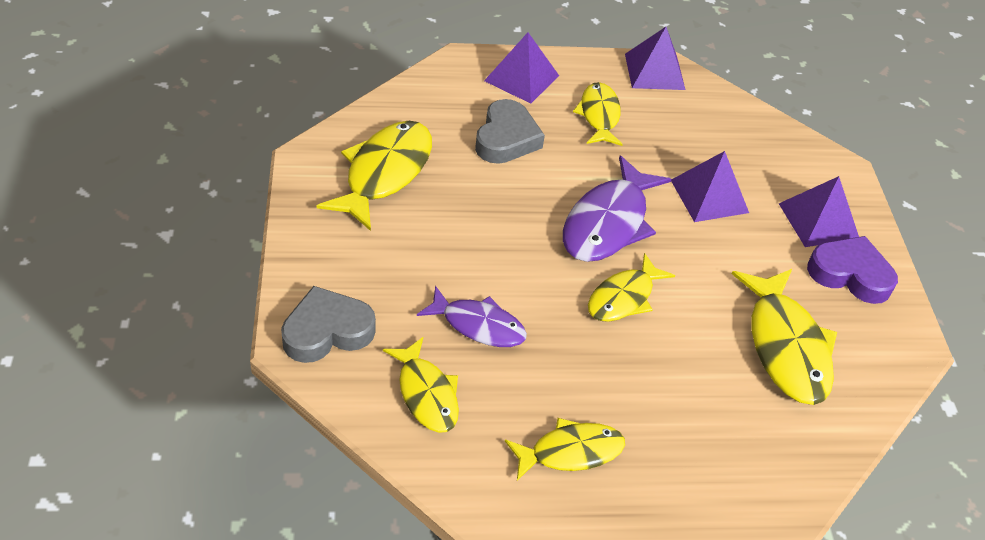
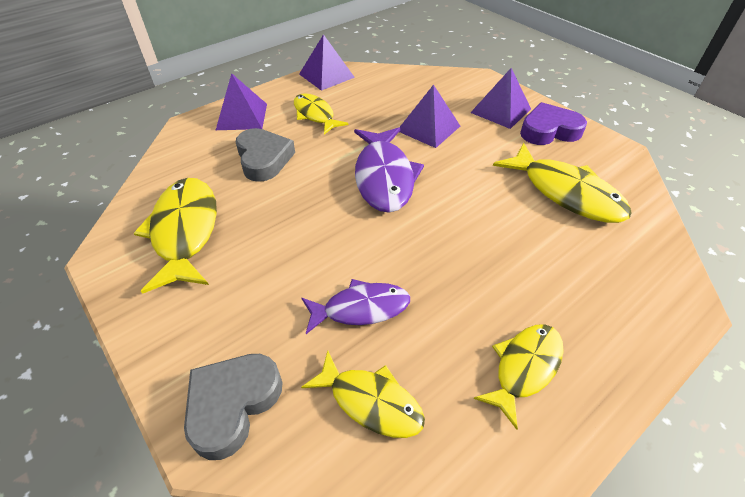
camera: 30 degrees left, 0 degrees up
(624, 297) = (442, 221): yellow fish -> none

